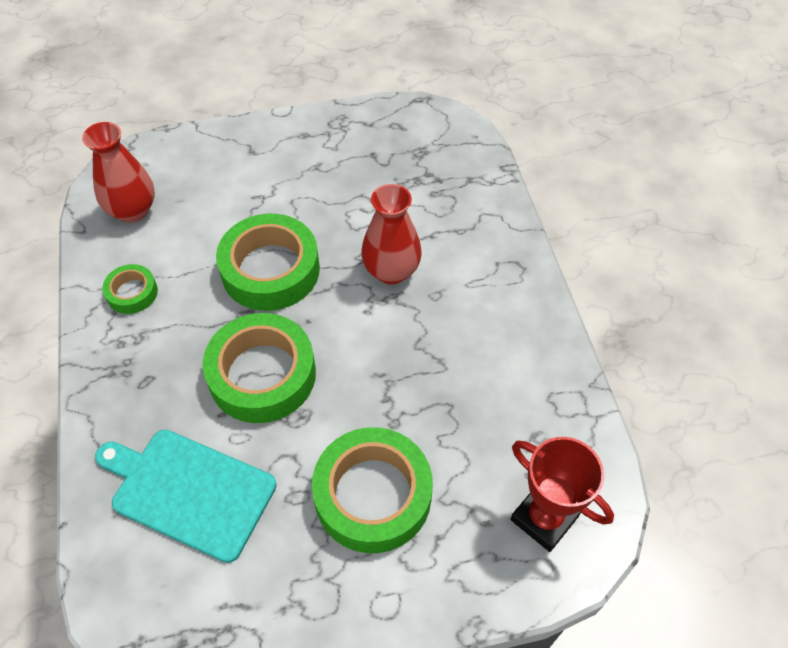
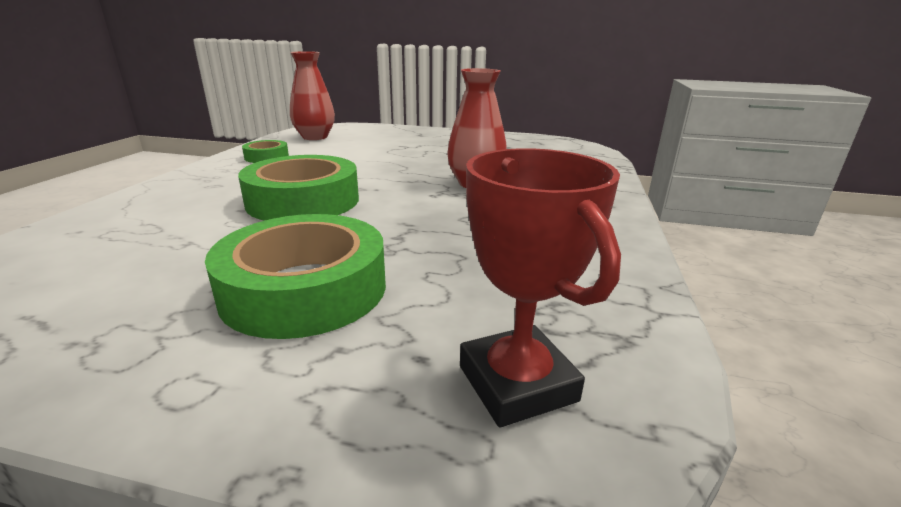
camera: 25 degrees right, 30 degrees down
(188, 491) = (144, 237): turquoise cutting board -> none
(270, 270) = (376, 167): green tape -> none

